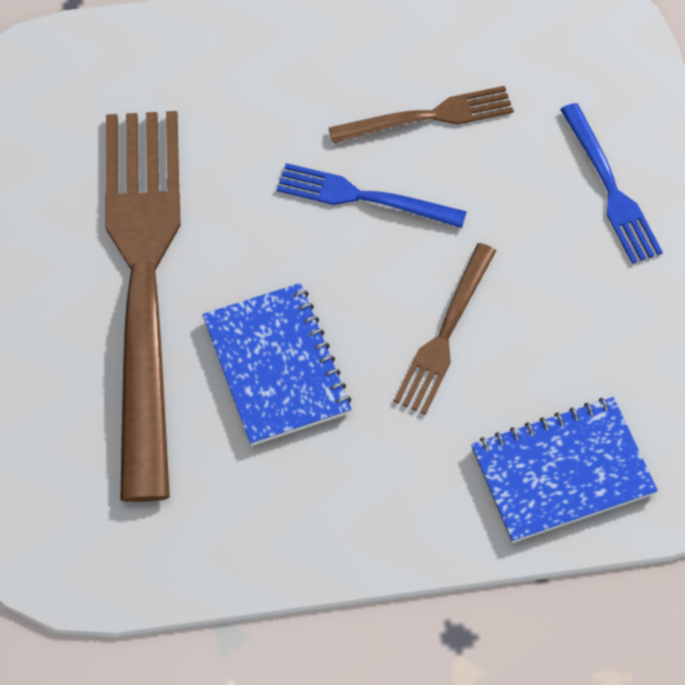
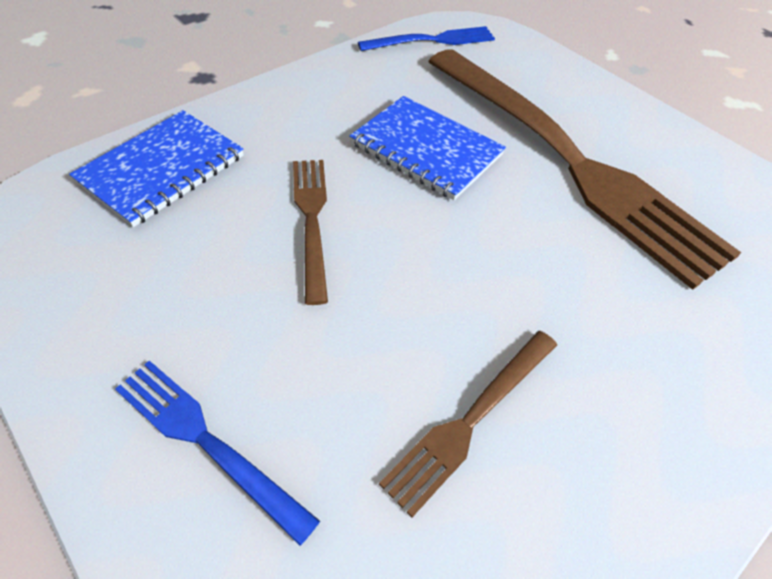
camera: 145 degrees right, 10 degrees down
(363, 197) = (466, 297): blue fork -> blue fork (432, 40)

